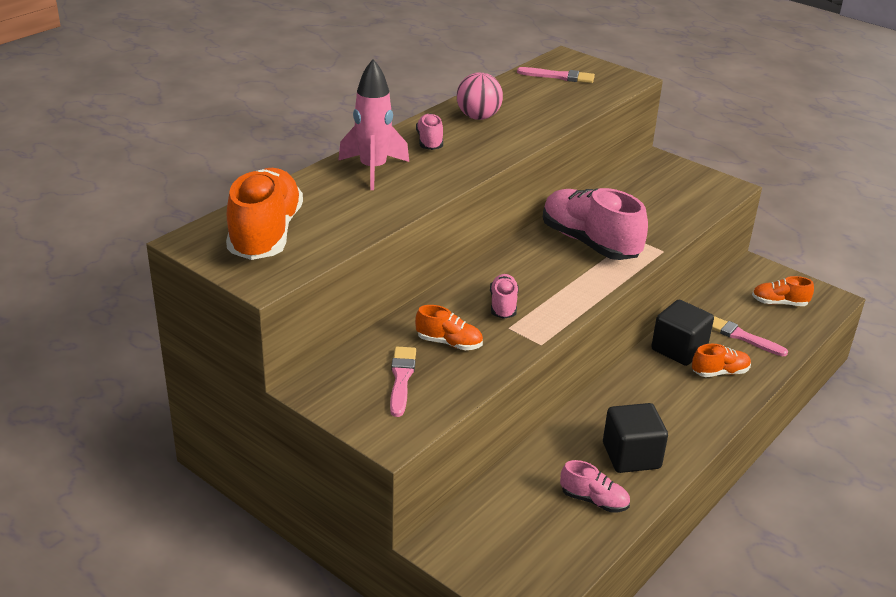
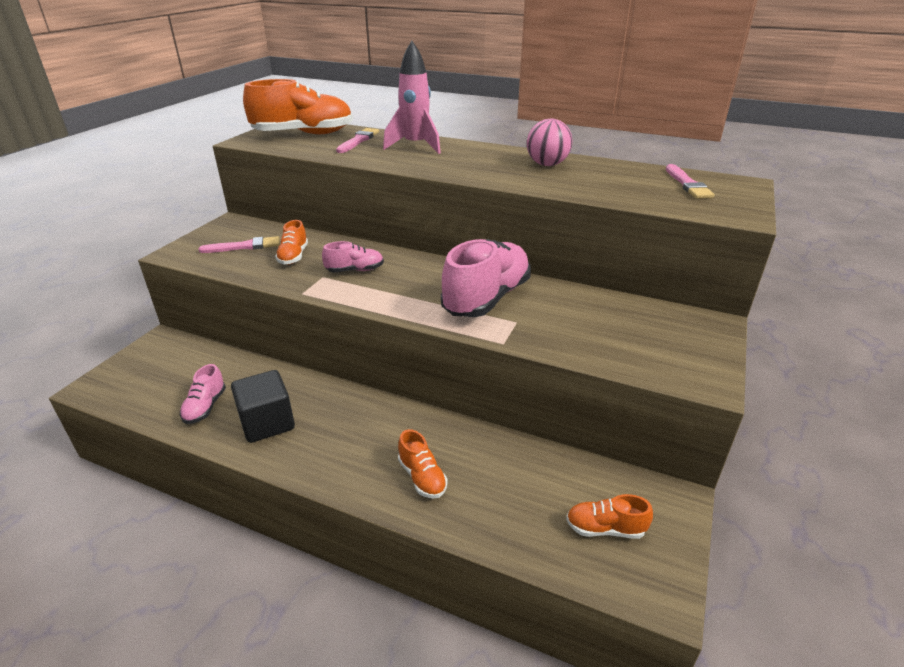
camera: 75 degrees right, 0 degrees up
(429, 142) = (480, 155): pink shoe -> none
(679, 349) = (451, 440): black cube -> none
(742, 336) = (503, 493): pink brush -> pink brush (358, 140)
(779, 303) = (605, 528): orange shoe -> orange shoe turned 75 degrees counterclockwise

